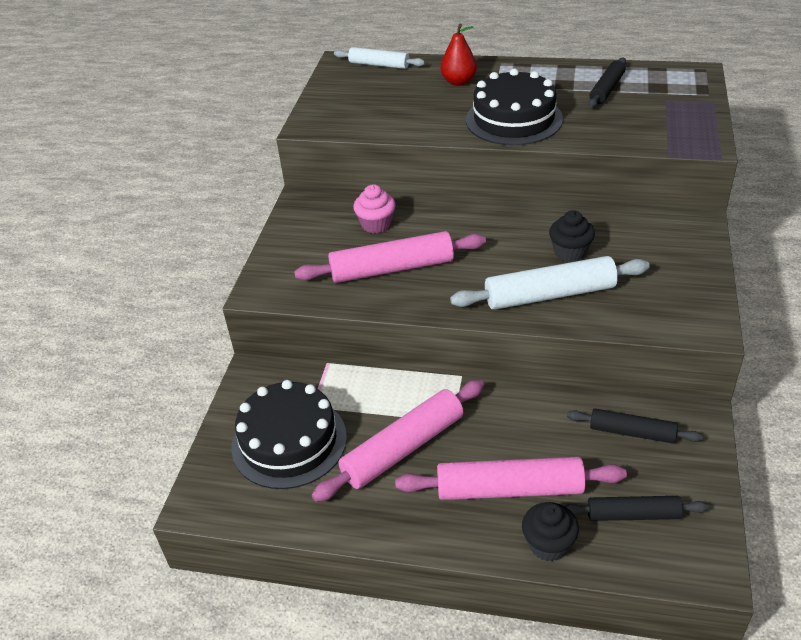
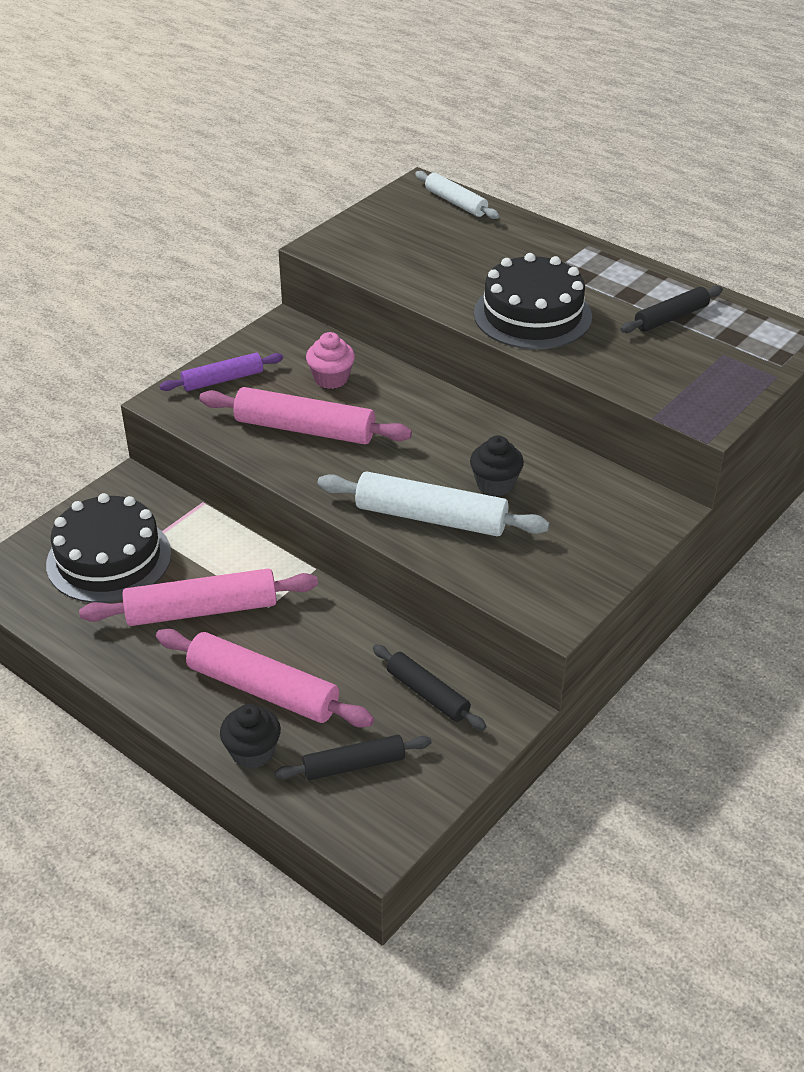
camera: 25 degrees right, 0 degrees up
(291, 257) = (223, 380): none -> purple rolling pin
(458, 82) = (519, 251): red pear -> none
(633, 515) = (354, 765): black rolling pin -> black rolling pin turned 45 degrees counterclockwise

